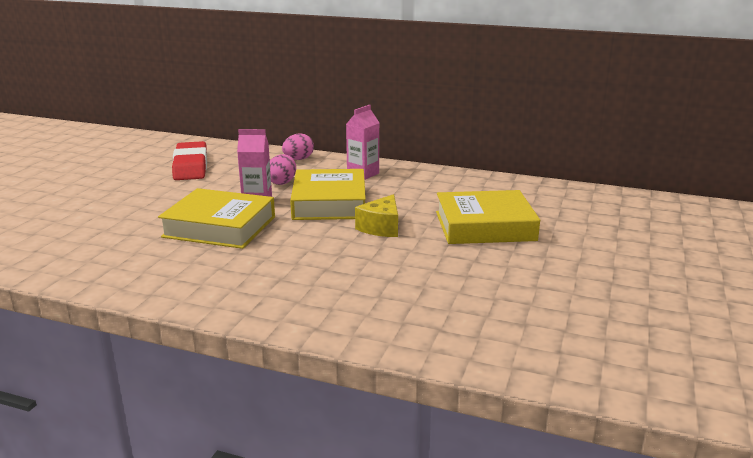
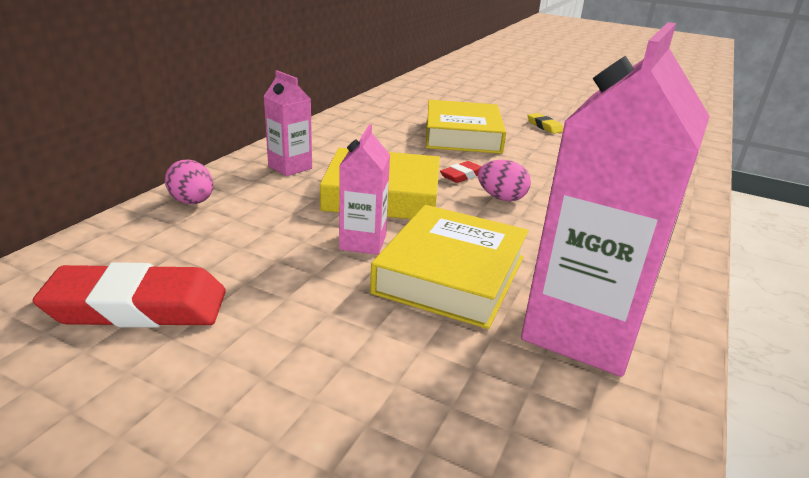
camera: 85 degrees left, 5 degrees up
(155, 264) = (582, 330): none -> pink carton
(282, 182) = (289, 220): pink egg -> pink egg (501, 198)
(381, 227) = (462, 175): yellow cheese -> red eraser
(561, 269) = (544, 126): none -> yellow eraser

